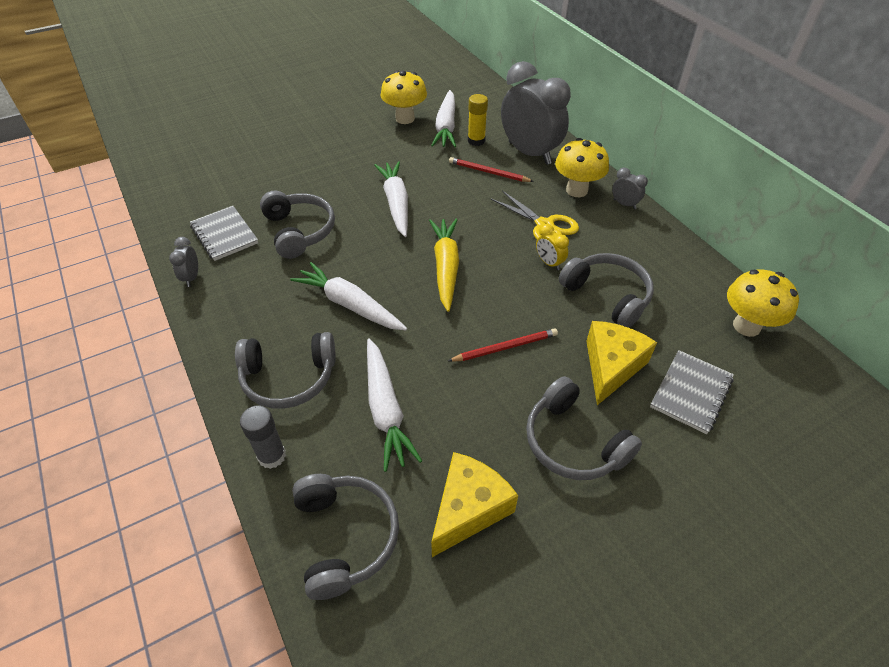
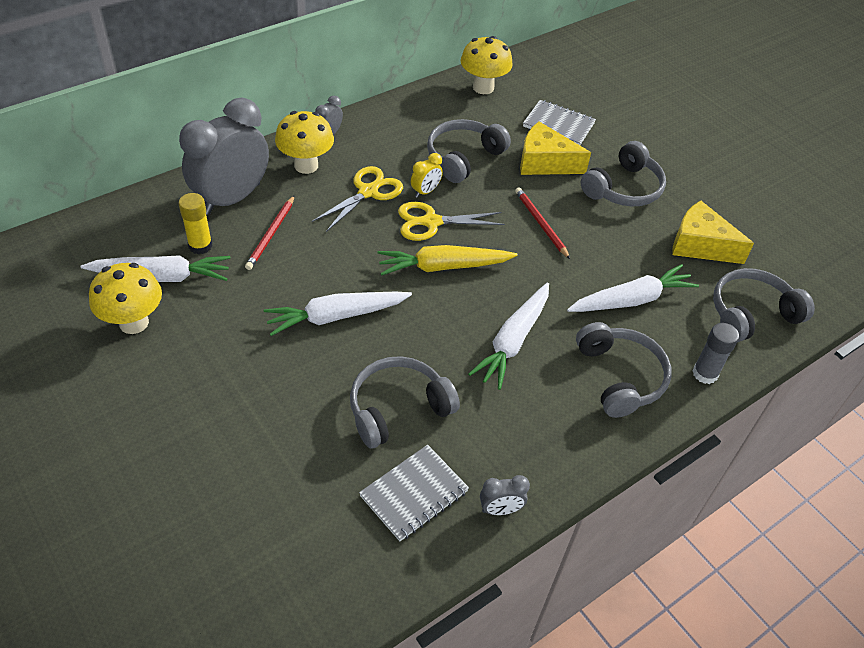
camera: 100 degrees left, 0 degrees up
(505, 264) = (431, 222): none -> yellow scissors

